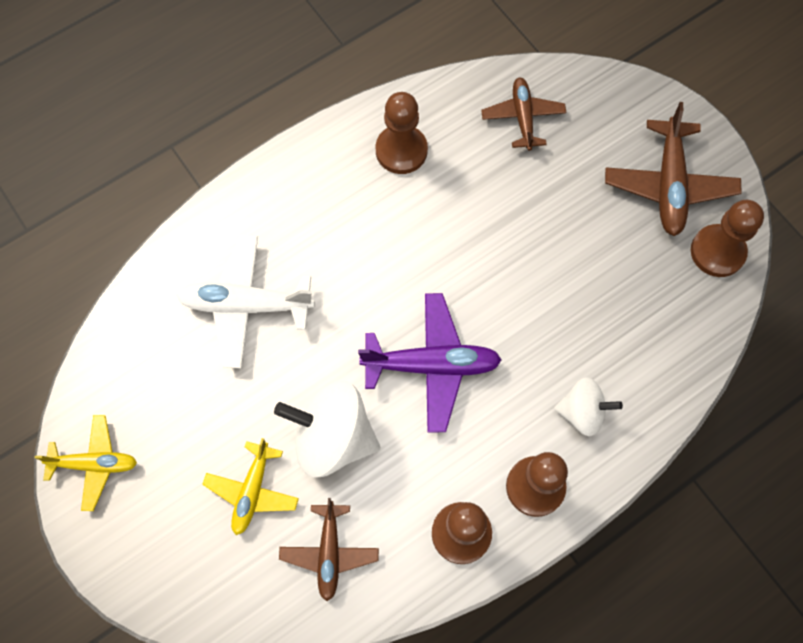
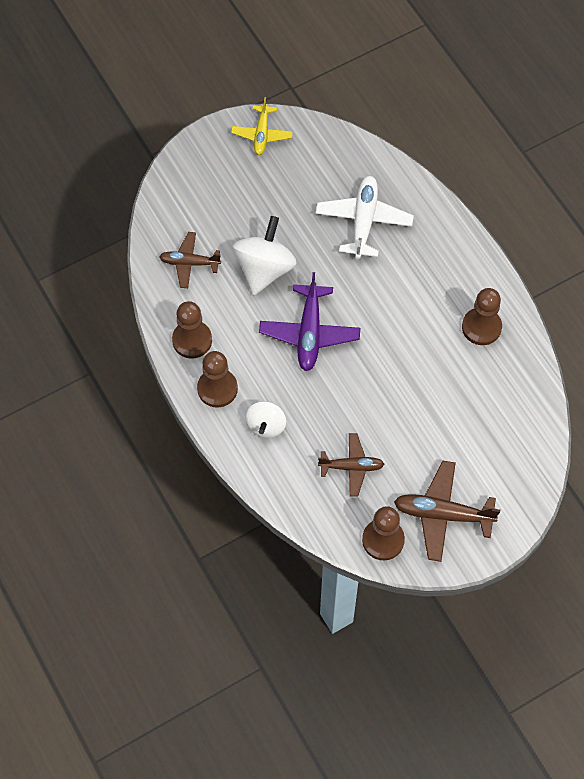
camera: 95 degrees right, 5 degrees down
(252, 491) = (234, 221): yellow plane -> none
(523, 117) = (507, 415): brown plane -> brown plane (351, 467)

